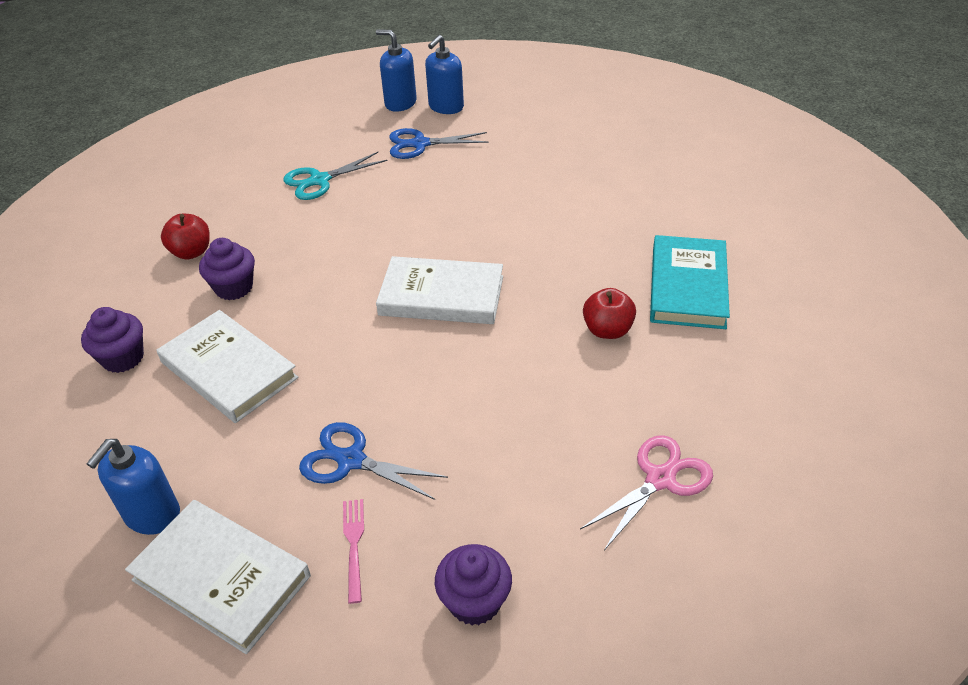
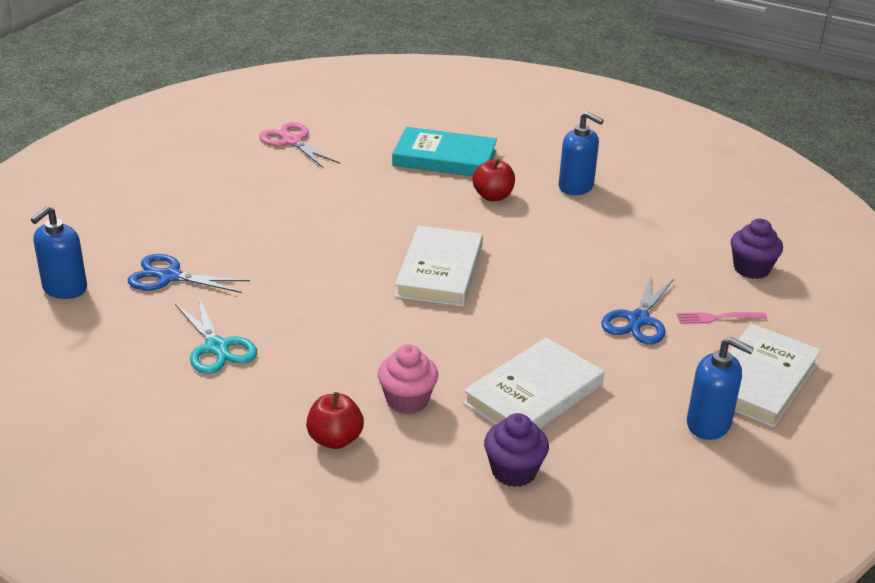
camera: 90 degrees left, 10 degrees down
(234, 288) = (407, 400): purple cupcake -> pink cupcake
(420, 144) = (169, 277): blue scissors -> blue scissors turned 105 degrees clockwise
(446, 107) = (93, 257): blue soap dispenser -> blue soap dispenser (576, 187)
(660, 479) = (641, 193): pink scissors -> pink scissors (292, 141)

